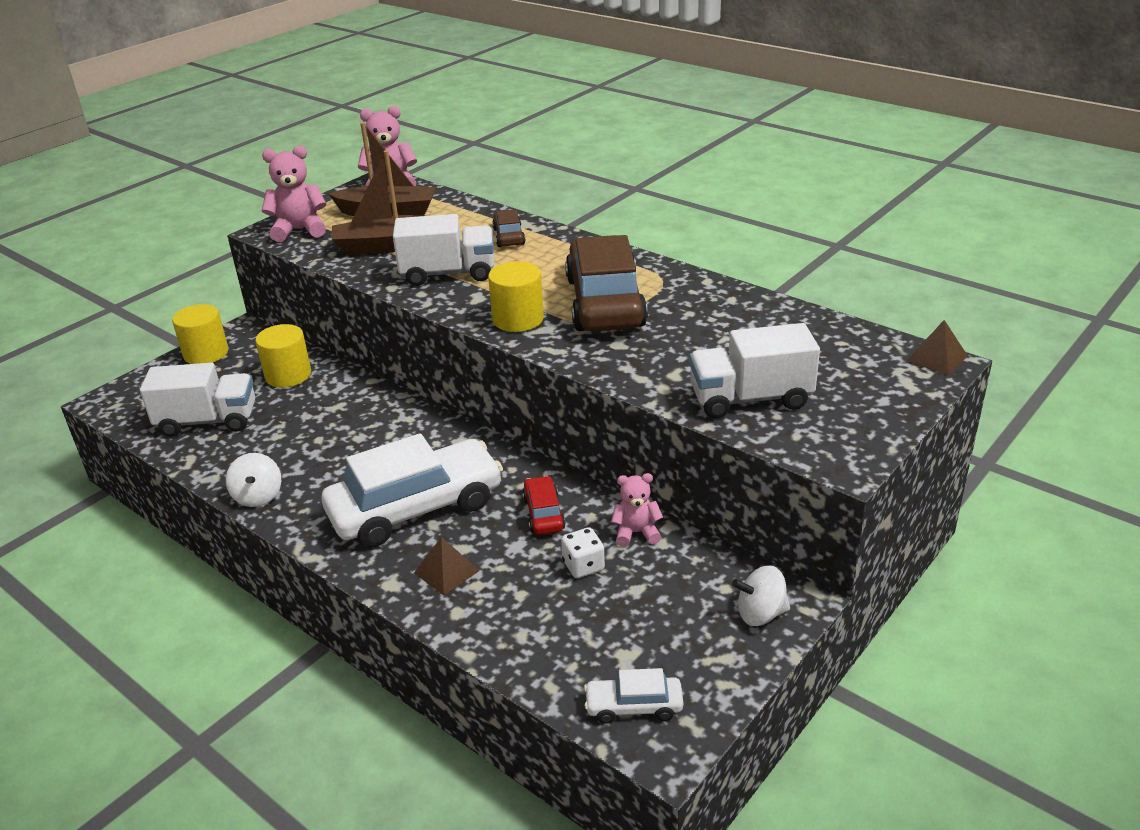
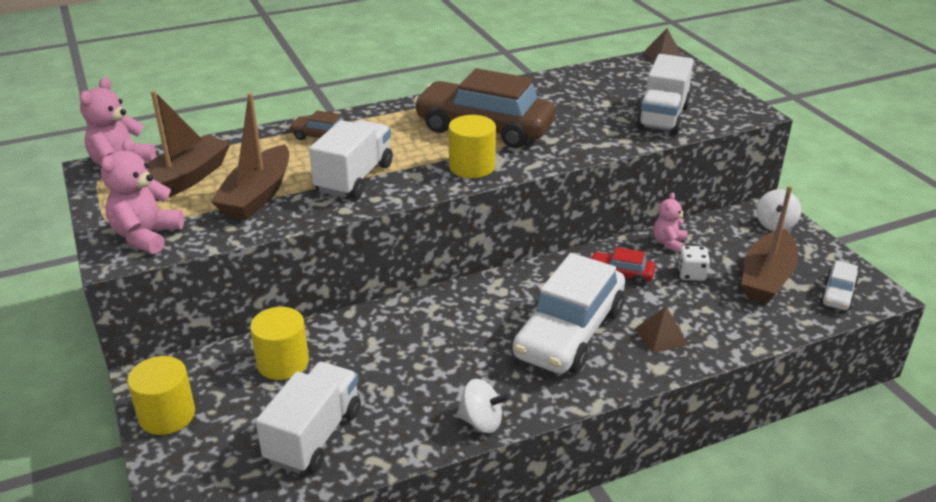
camera: 65 degrees left, 0 degrees up
(416, 508) = (569, 332): white car -> white car turned 150 degrees counterclockwise
(624, 631) = (767, 277): none -> brown boat

